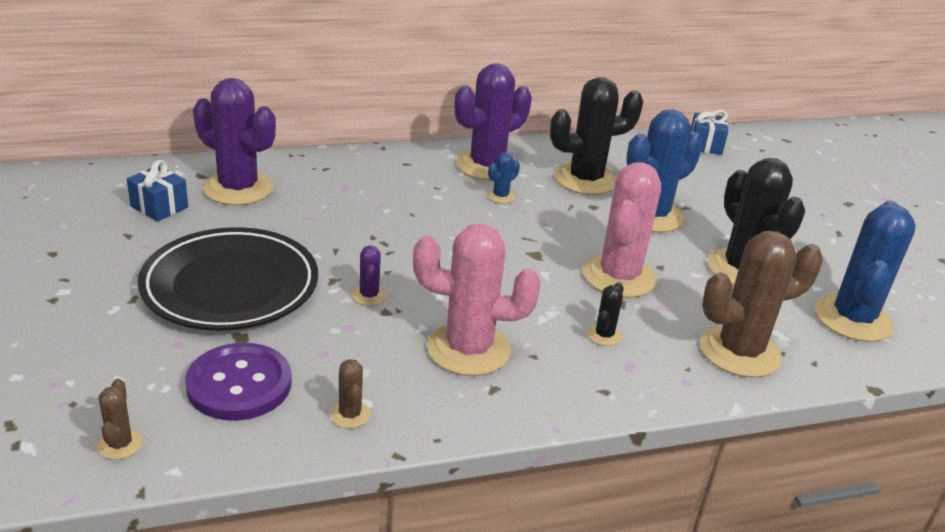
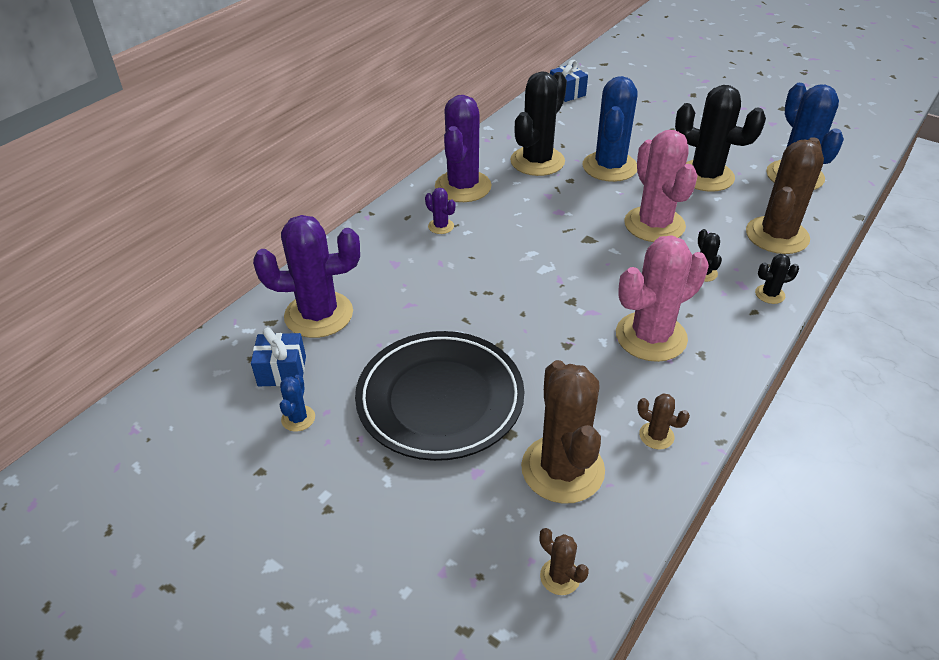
camera: 35 degrees left, 10 degrees up
(239, 384) = (562, 469): purple button -> brown cactus
(369, 295) = (539, 340): purple cactus -> purple cactus (441, 226)
(500, 196) = (506, 206): blue cactus -> blue cactus (298, 418)
(645, 388) = (769, 294): none -> black cactus

